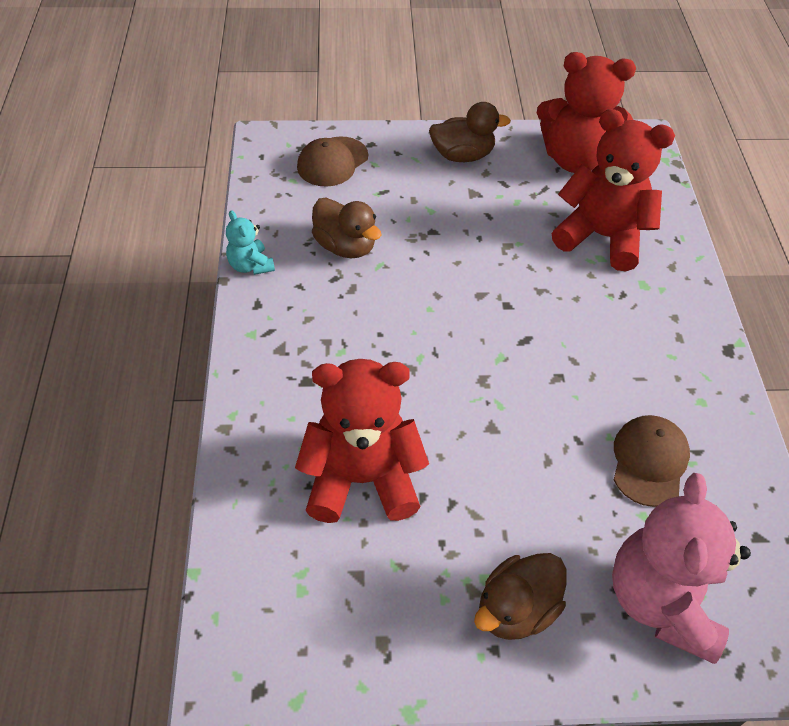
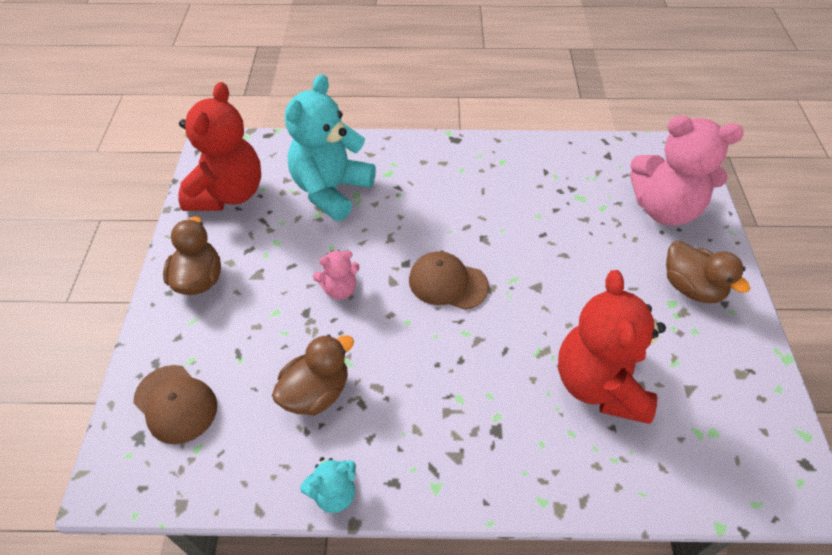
camera: 85 degrees left, 0 degrees up
(464, 254) = (340, 289): none -> pink teddy bear
(602, 237) = (331, 190): red teddy bear -> turquoise teddy bear
(649, 461) = (557, 197): brown cap -> brown cap (448, 283)

